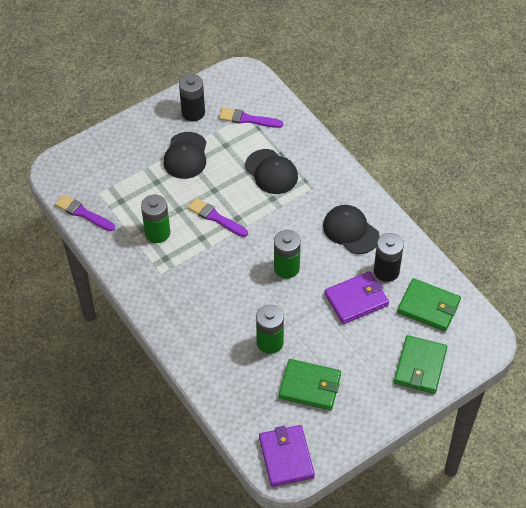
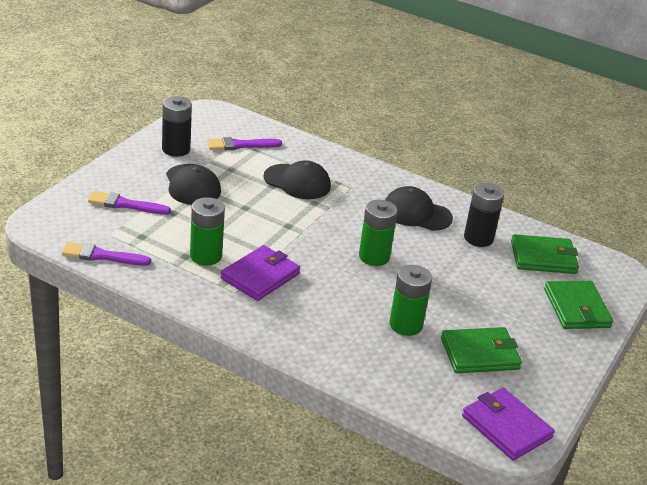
camera: 30 degrees left, 20 degrees down
(215, 217) = (264, 230): purple brush -> purple brush (125, 204)
(356, 299) = (467, 267): purple wallet -> purple wallet (260, 276)

